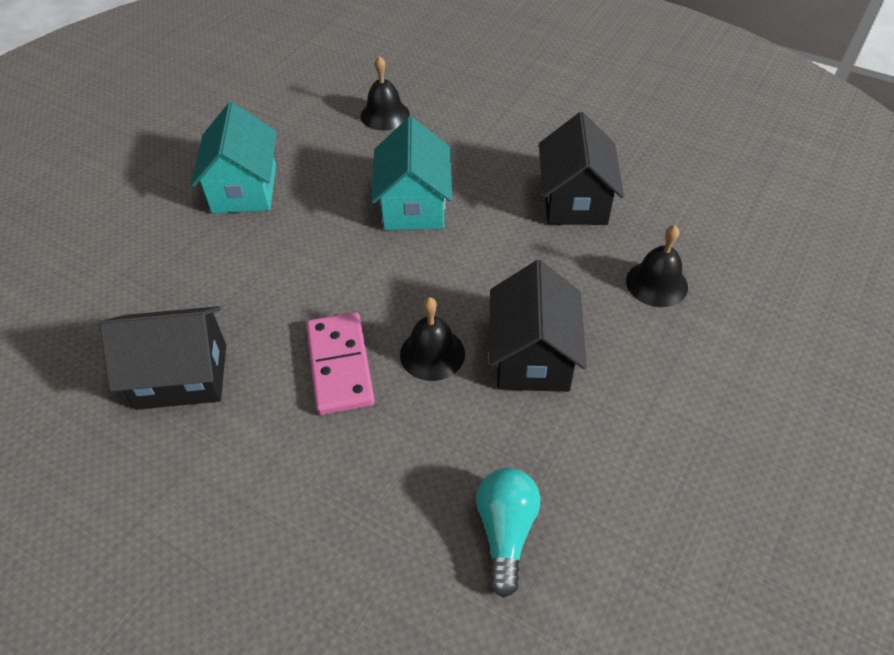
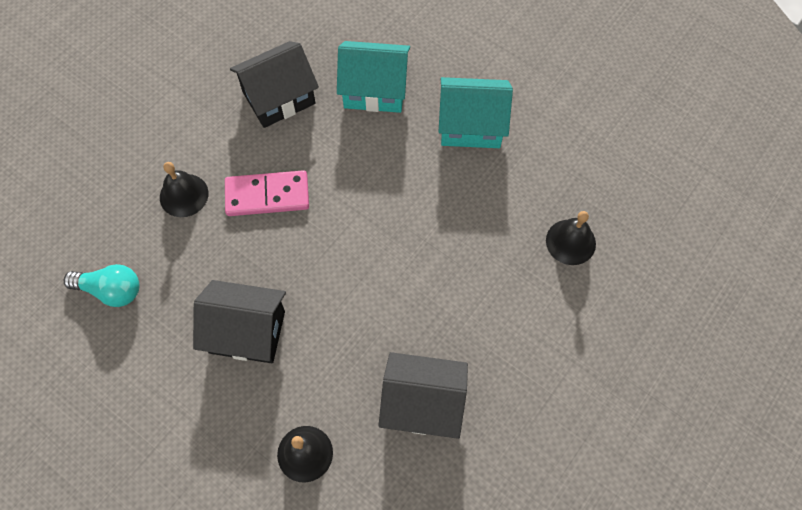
camera: 95 degrees right, 15 degrees up
(182, 376) = (279, 98): black house -> black house turned 60 degrees clockwise
(414, 205) = (434, 259): turquoise house -> turquoise house (375, 90)
(432, 353) = (265, 259): black bell -> black bell (184, 195)

